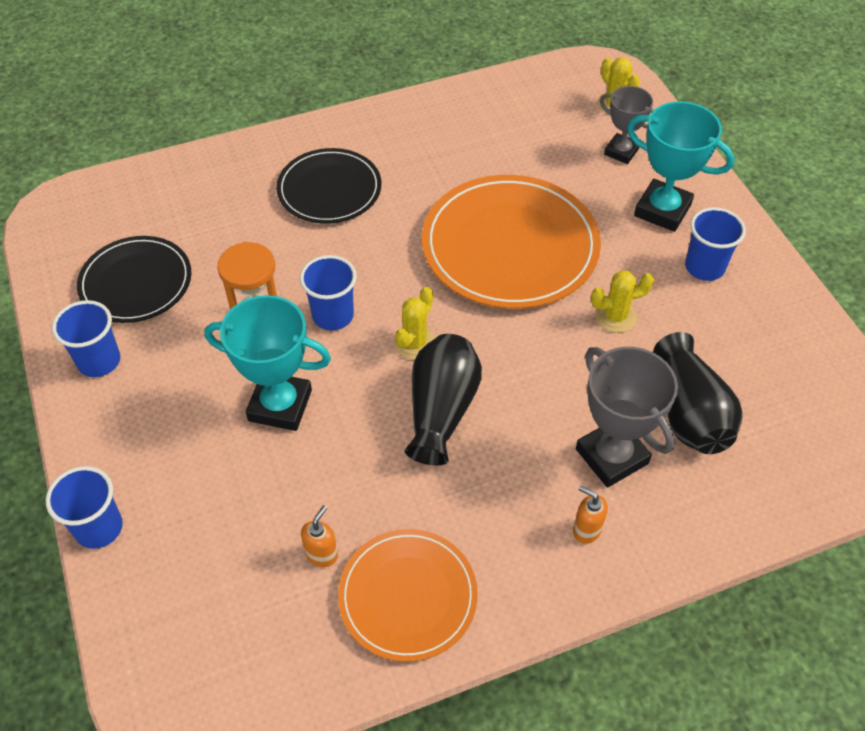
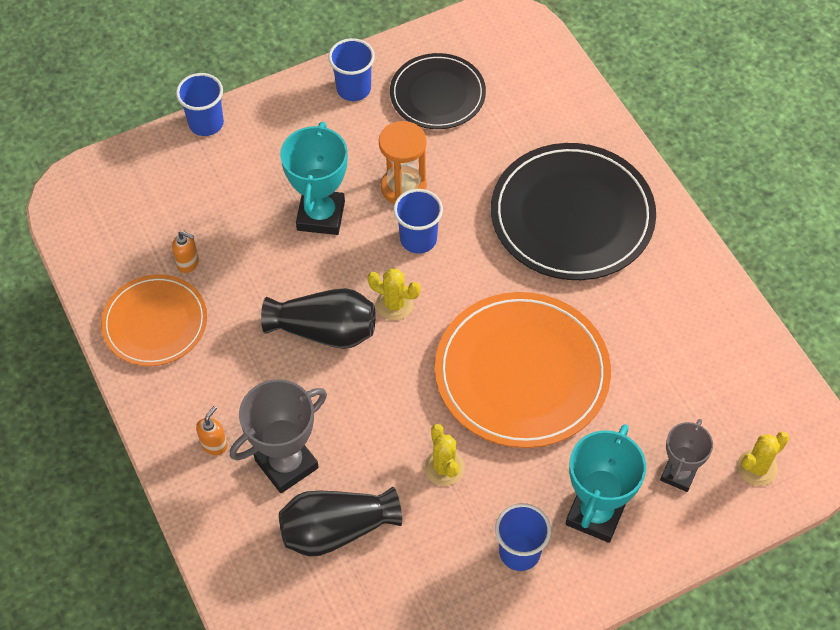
camera: 85 degrees right, 5 degrees up
(329, 189) = (572, 215): black plate -> black plate, size x1.62

